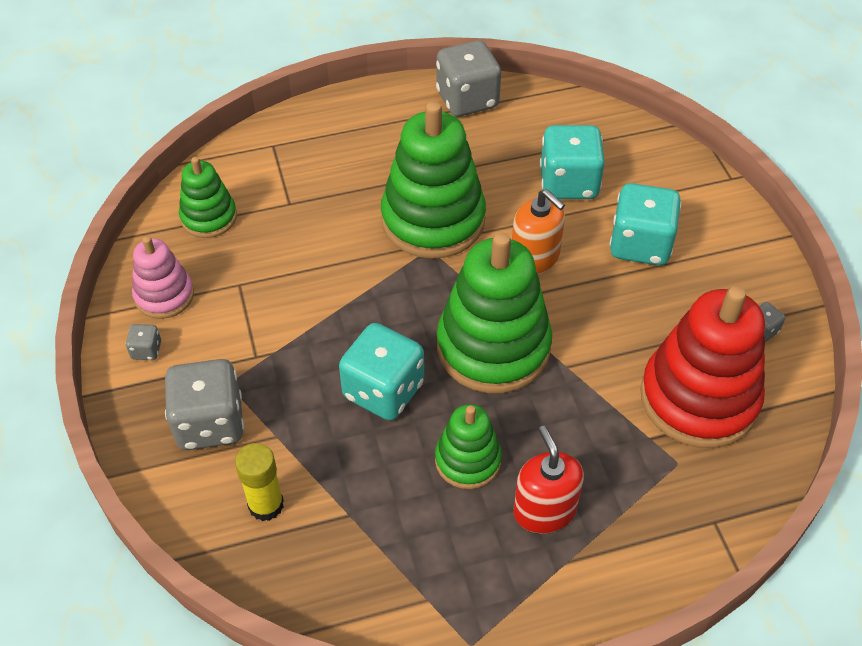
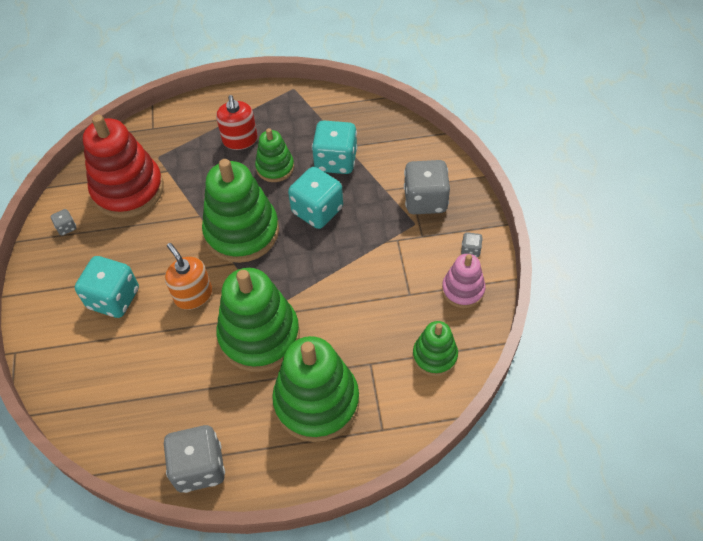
camera: 170 degrees left, 5 degrees up
(266, 505) = (391, 154): yellow glue stick -> none
(350, 162) = (316, 402): none -> green stacking toy
(568, 183) = (143, 360): turquoise dice -> turquoise dice (335, 161)

